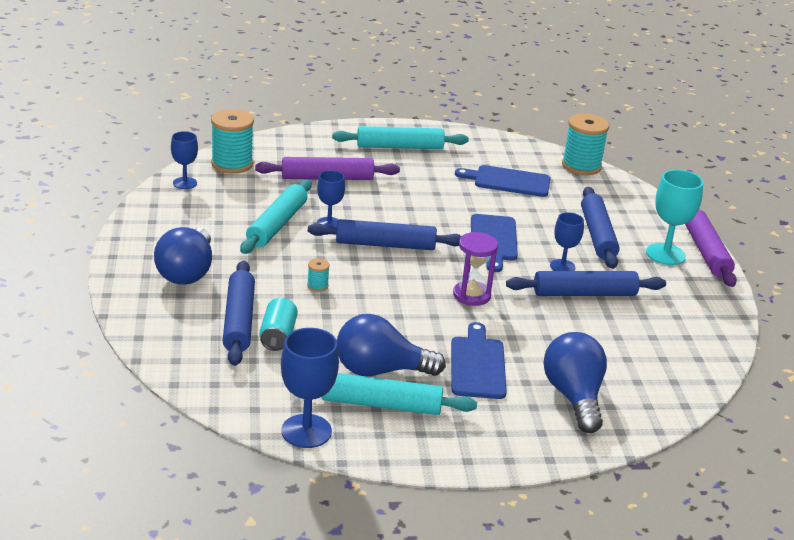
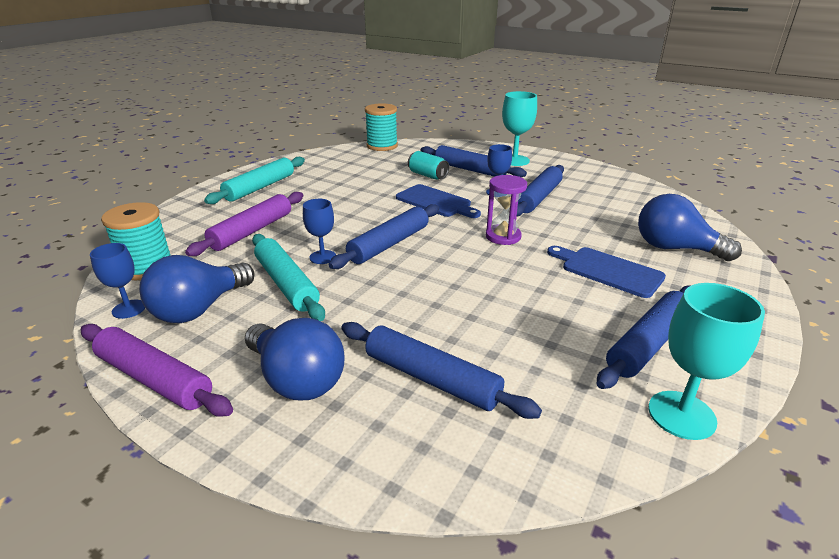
camera: 50 degrees left, 0 degrees up
(278, 336) = (483, 362): turquoise can -> turquoise can (427, 175)
(306, 431) = (681, 415): blue goblet -> turquoise goblet
(317, 286) = (416, 302): turquoise spool -> none
(380, 370) = (588, 322): blue light bulb -> blue light bulb (199, 309)
(381, 404) = (647, 343): turquoise rolling pin -> blue rolling pin
(508, 181) = (366, 171): blue cutting board -> none
(706, 252) = (523, 150): purple rolling pin -> purple rolling pin (154, 378)

